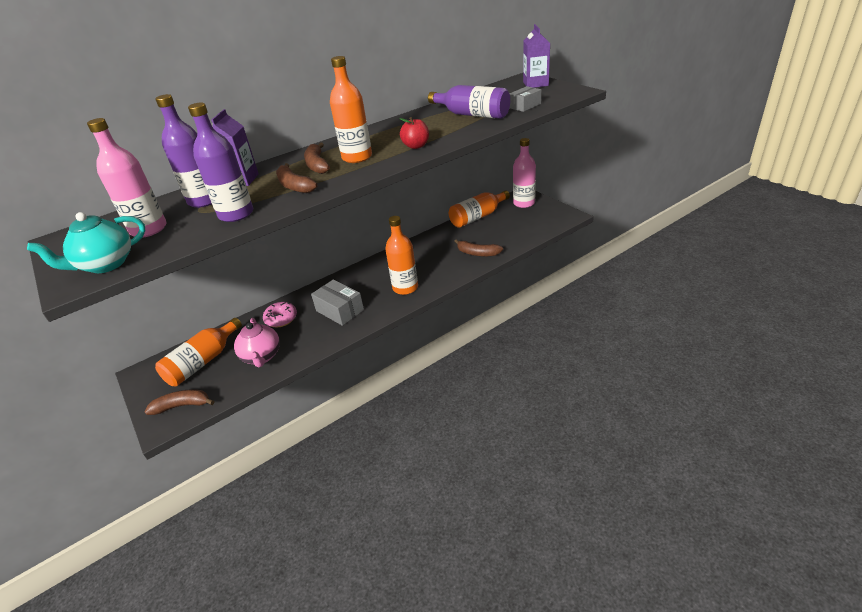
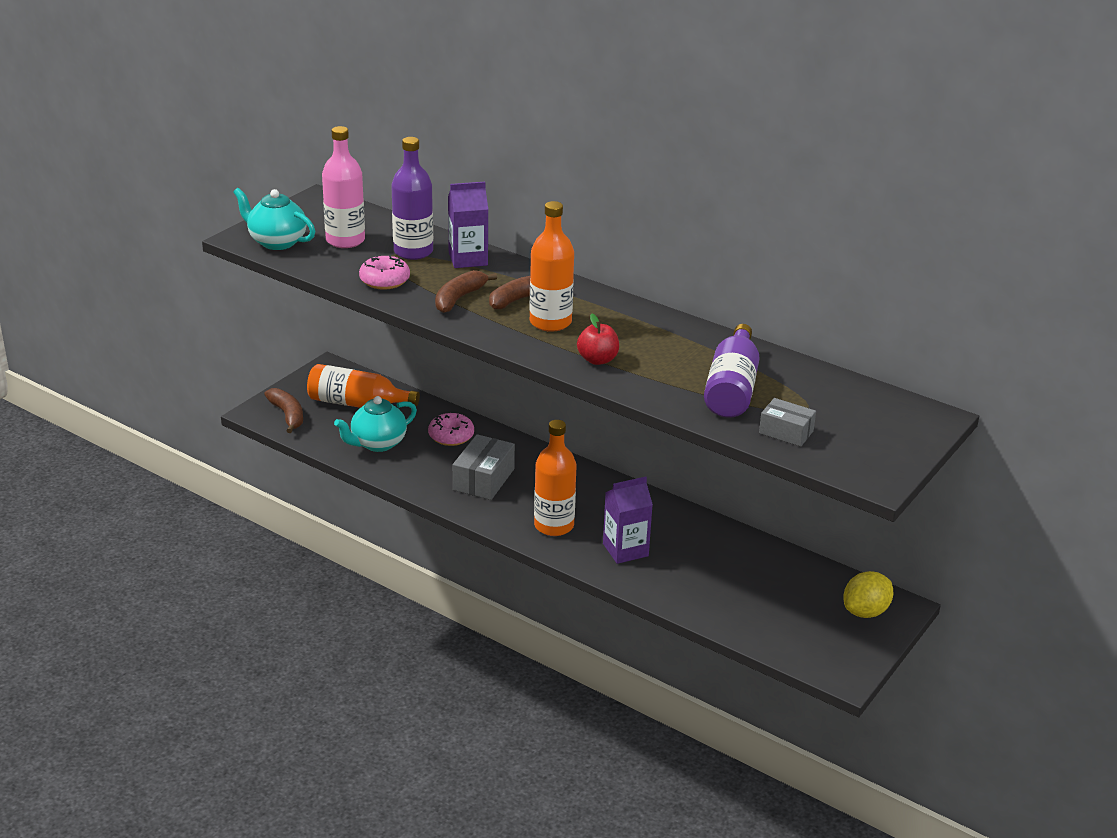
camera: 65 degrees right, 5 degrees down
(236, 214) = (384, 280): purple bottle -> pink donut
(262, 356) = (377, 443): pink teapot -> turquoise teapot
(477, 253) = (672, 581): brown banana -> none
(478, 217) = (789, 563): orange bottle -> none
(524, 203) = (865, 612): pink bottle -> yellow lemon
(535, 84) = (904, 432): purple carton -> purple carton (625, 550)

